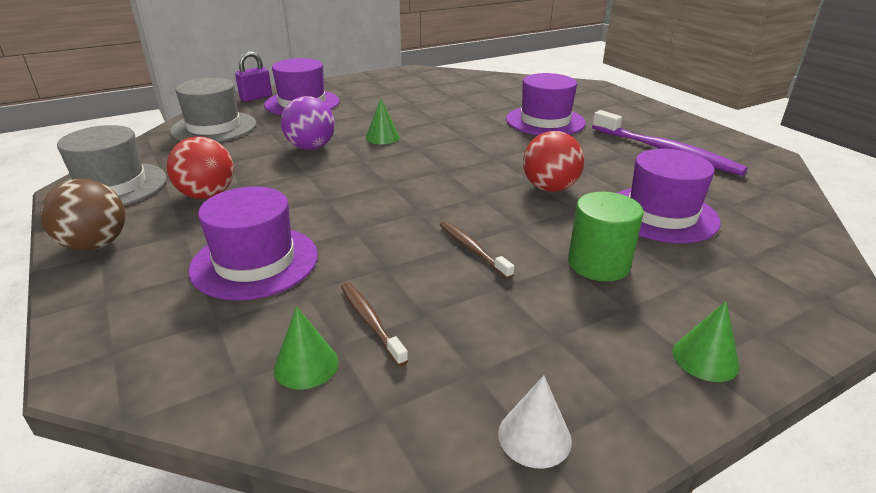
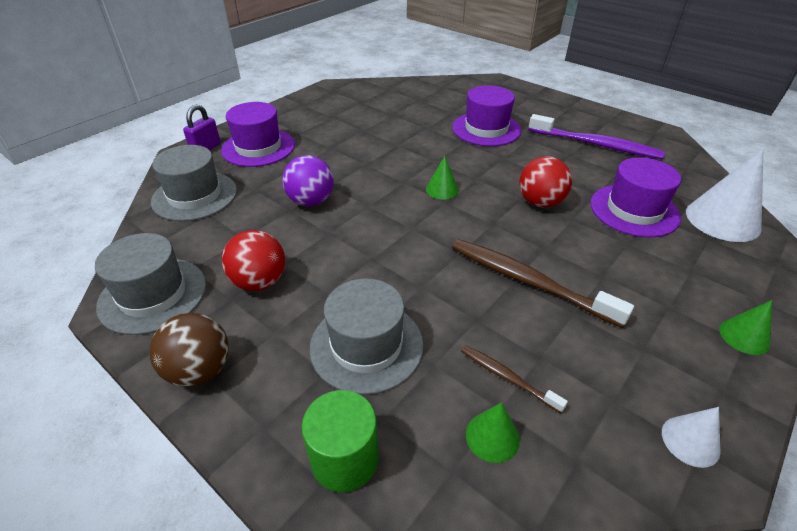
camera: 20 degrees left, 10 degrees up
(255, 262) = (366, 345): purple hat -> grey hat
(382, 137) = (366, 175): green cone -> green cone (442, 189)
(472, 249) = (528, 281): brown toothbrush -> brown toothbrush, size x1.93
(598, 264) = (625, 271): green cylinder -> green cylinder (345, 459)
(778, 244) = (722, 219): none -> white cone

